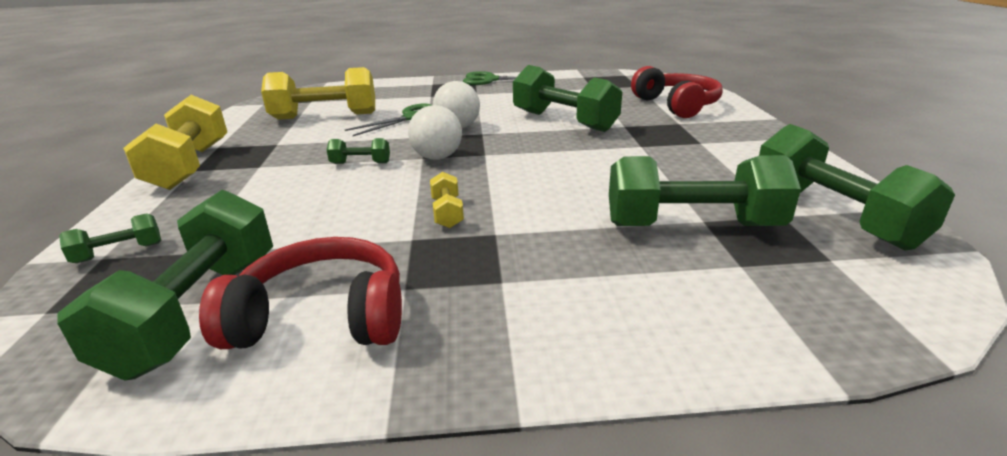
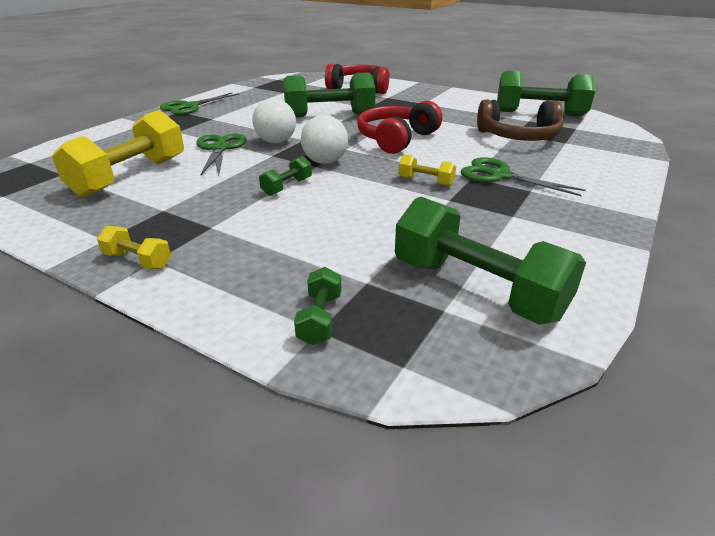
camera: 55 degrees left, 5 degrees up
(190, 166) = (138, 260): yellow dumbbell -> yellow dumbbell, size x0.45
(322, 317) = (525, 246): red headphones -> red headphones (396, 139)
(523, 249) = (500, 176): none -> green scissors
(692, 226) = (518, 137): green dumbbell -> brown headphones

